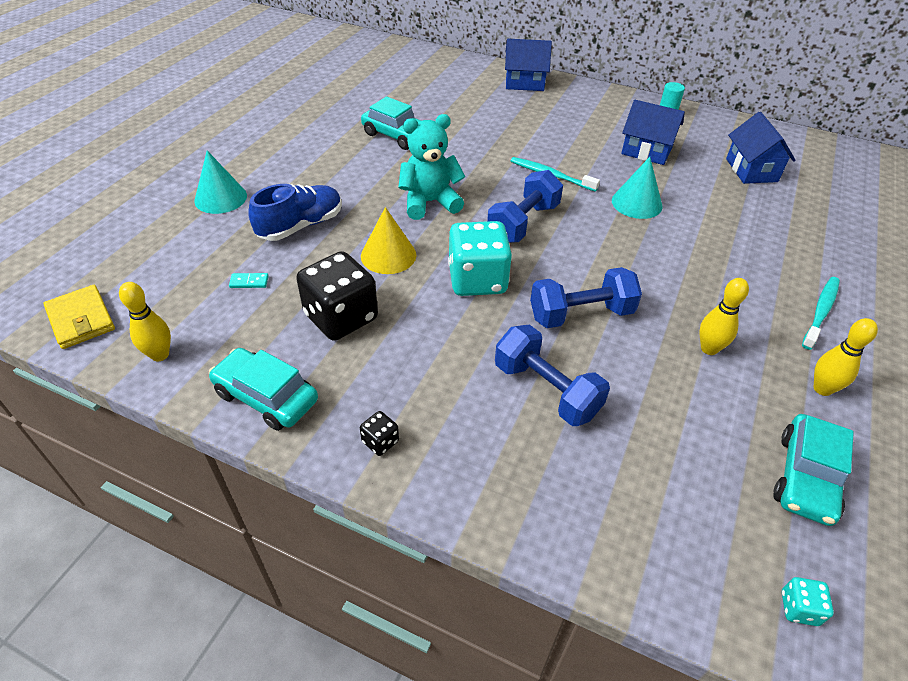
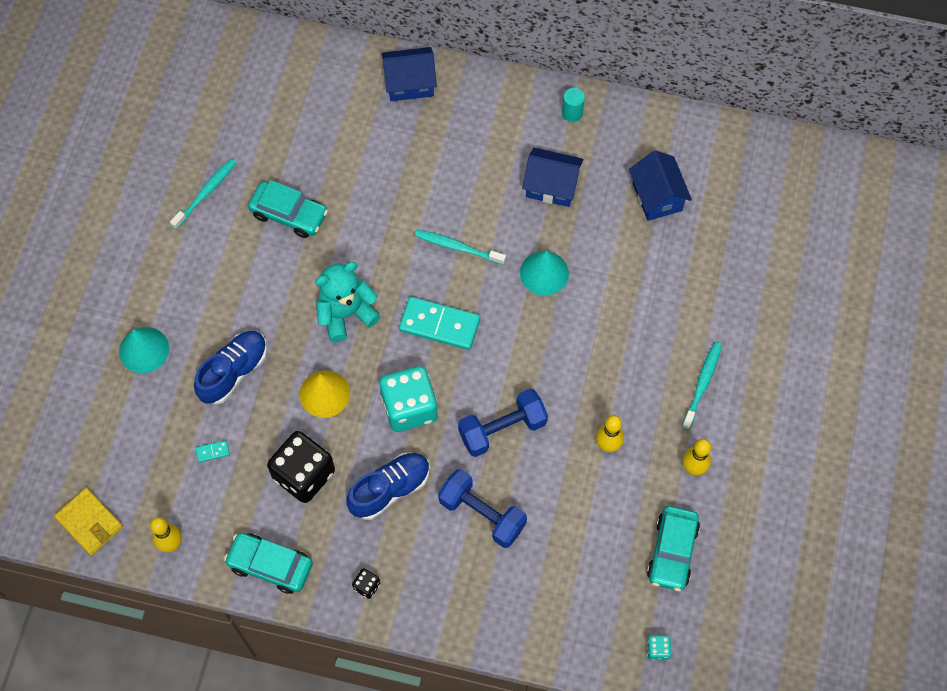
camera: 10 degrees left, 20 degrees up
(328, 115) = (205, 193): none -> turquoise toothbrush
(437, 347) = (390, 489): none -> blue shoe
(523, 223) = (439, 325): blue dumbbell -> turquoise domino

